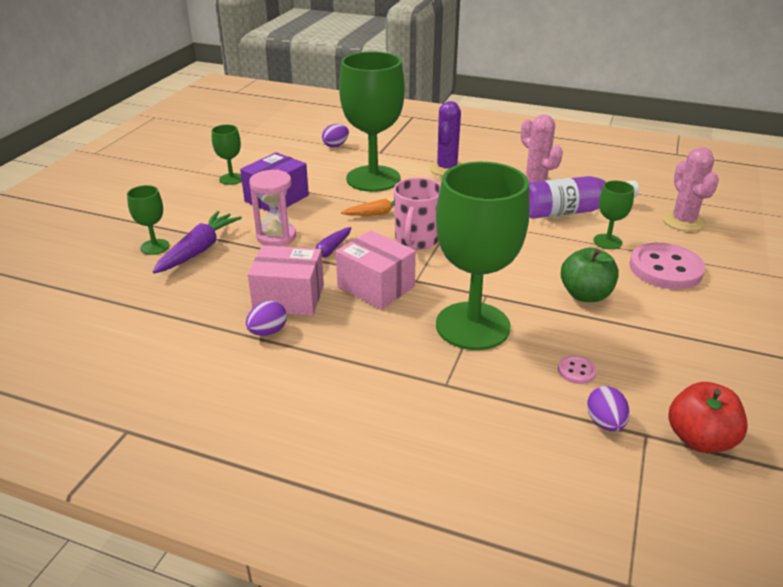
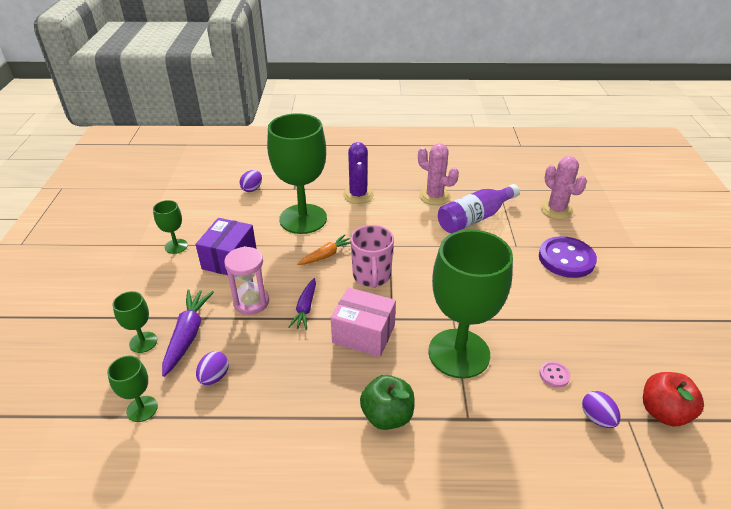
camera: 20 degrees left, 5 degrees up
(268, 332) = (297, 409): purple egg -> purple egg (214, 377)
(289, 298) = (297, 366): pink box -> none
(585, 295) = (524, 299): green apple -> green apple (387, 416)
(607, 241) = (514, 242): green goblet -> green goblet (142, 409)
(665, 269) = (566, 259): pink button -> purple button

